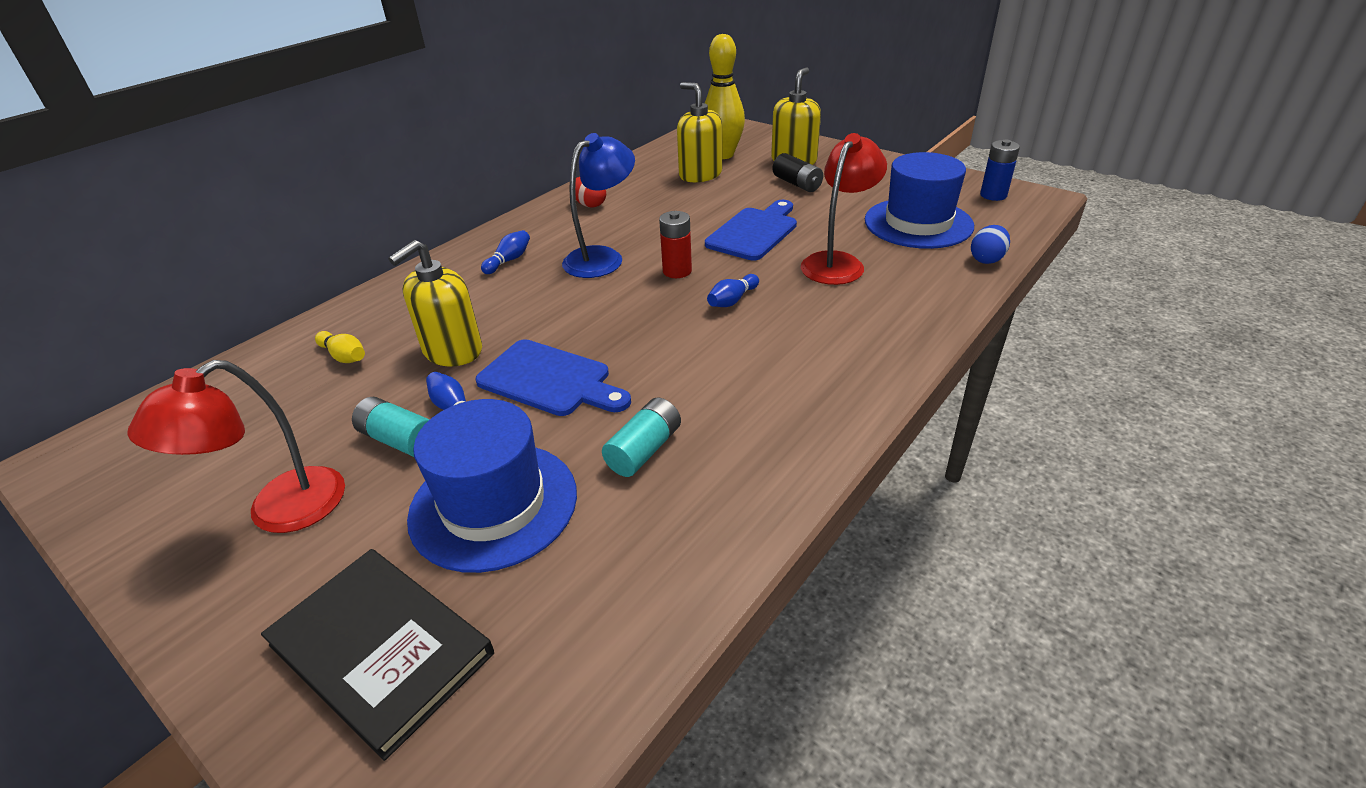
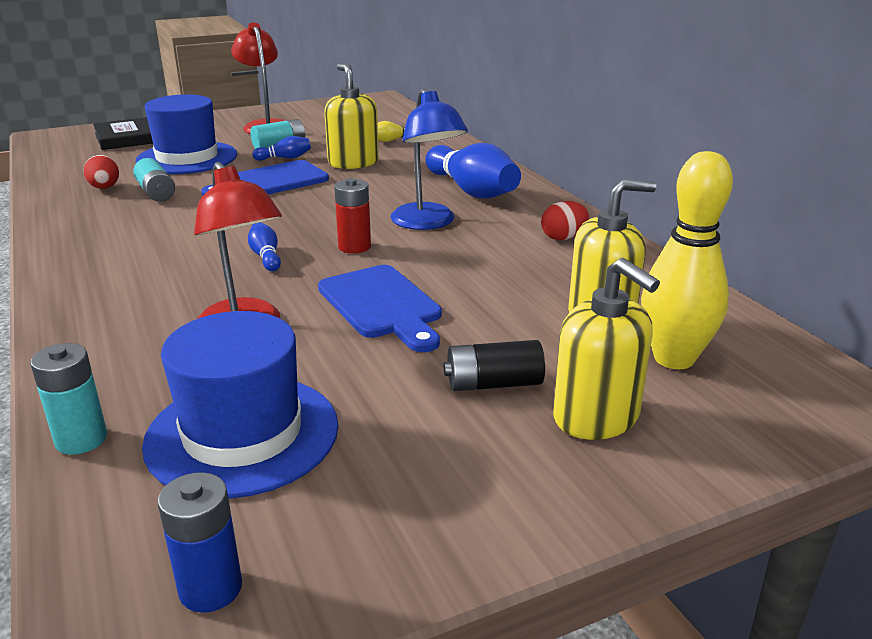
camera: 115 degrees right, 10 degrees down
(509, 260) = (471, 191): blue bowling pin -> blue bowling pin, size x2.19
(662, 510) = (104, 188): none -> red egg
(986, 259) = (81, 439): blue egg -> turquoise battery

